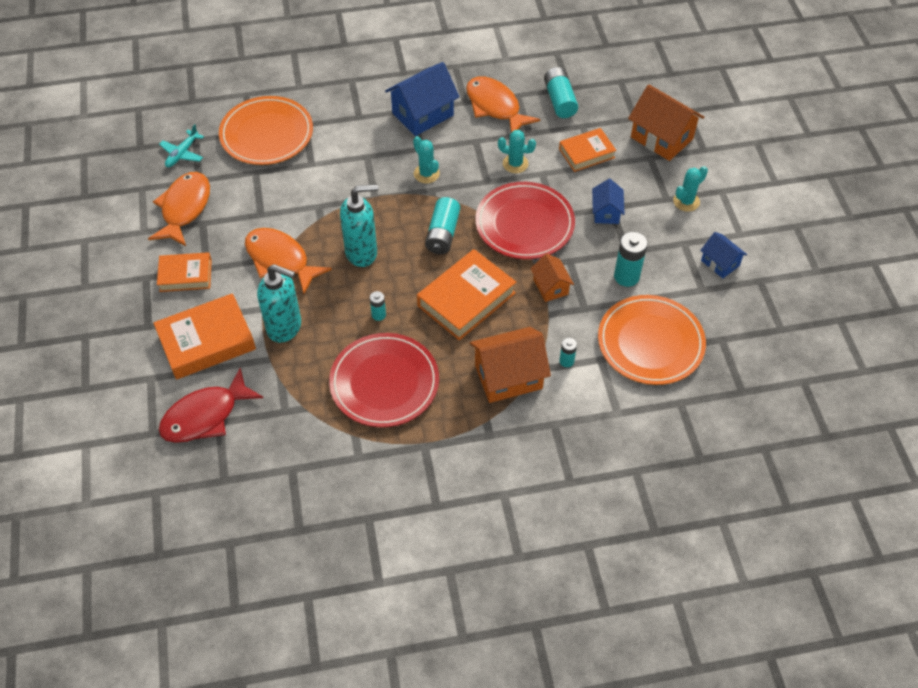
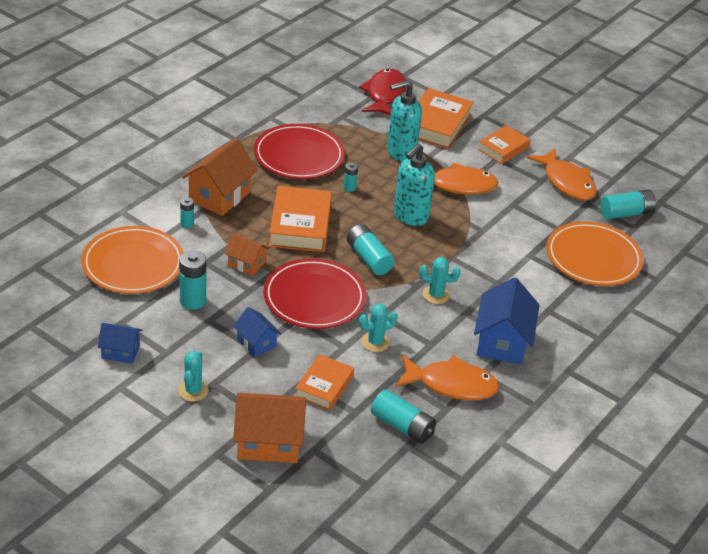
camera: 135 degrees right, 15 degrees down
(182, 154) = (626, 213): turquoise plane -> turquoise battery

